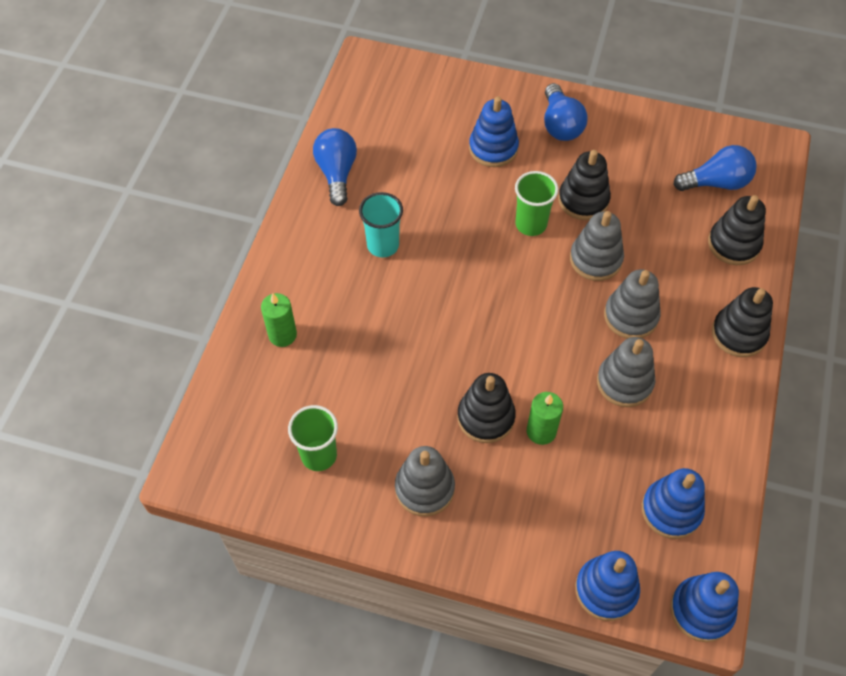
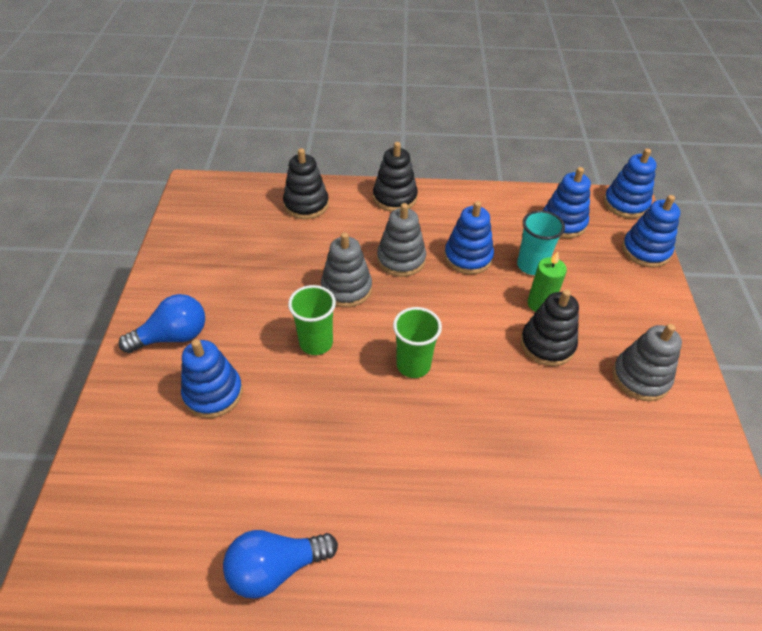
camera: 105 degrees left, 10 degrees down
(282, 335) = (543, 563): green candle -> none
(319, 455) = (663, 477): green cup -> green cup (413, 365)
(383, 245) = (380, 479): turquoise cup -> turquoise cup (531, 266)
(583, 200) = (276, 305): black stacking toy -> none
(624, 382) = (468, 257): grey stacking toy -> blue stacking toy
(716, 183) = (239, 218): blue light bulb -> none

